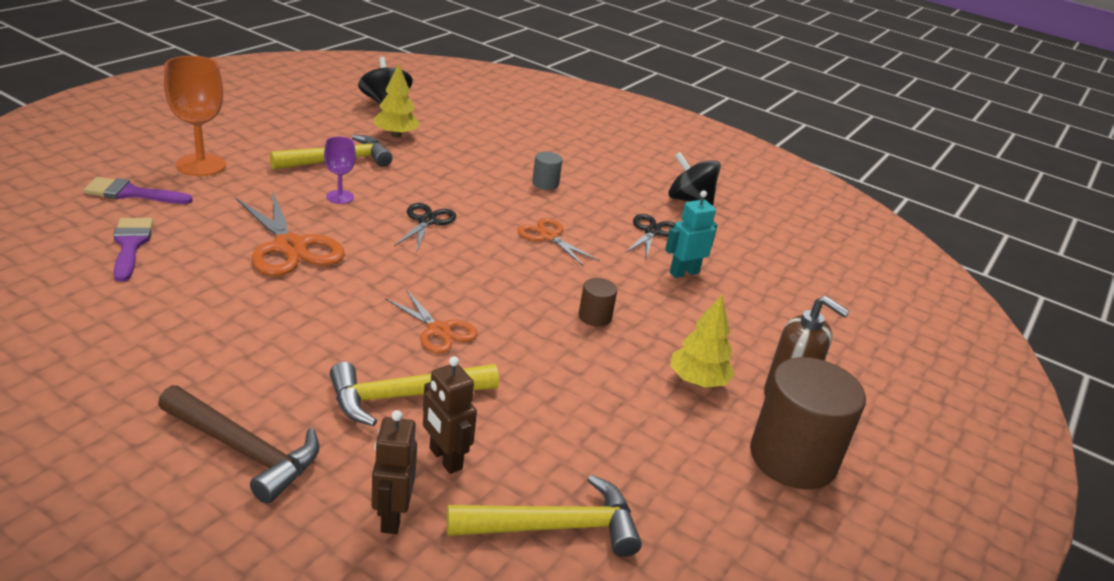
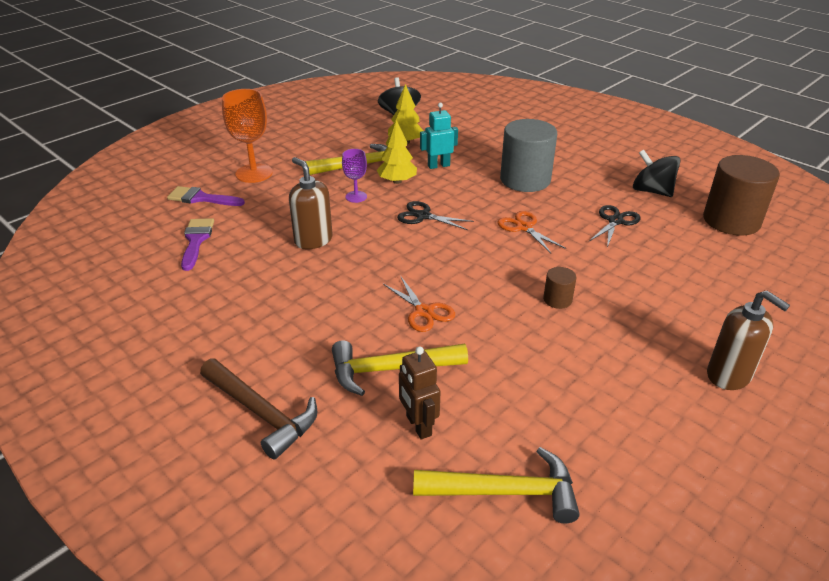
camera: 15 degrees right, 5 degrees up
(290, 247) = (313, 240): orange scissors -> brown soap dispenser
(392, 516) = (370, 475): brown robot -> none
(427, 221) = (423, 216): black scissors -> black scissors turned 90 degrees counterclockwise
(545, 183) = (525, 180): grey cylinder -> grey cylinder, size x2.23
(684, 273) = (641, 258): turquoise robot -> turquoise robot (438, 165)
(698, 381) = (645, 360): yellow tree -> yellow tree (397, 181)
(793, 458) = (730, 437): brown cylinder -> brown cylinder (731, 221)

